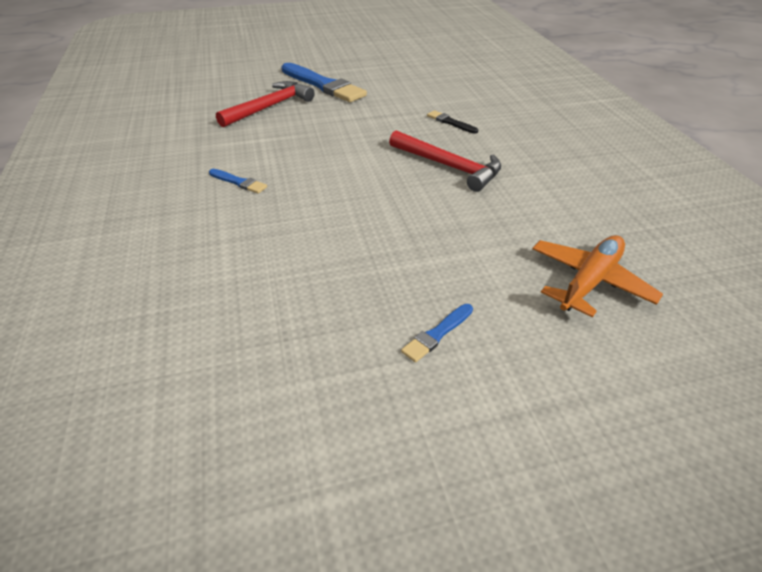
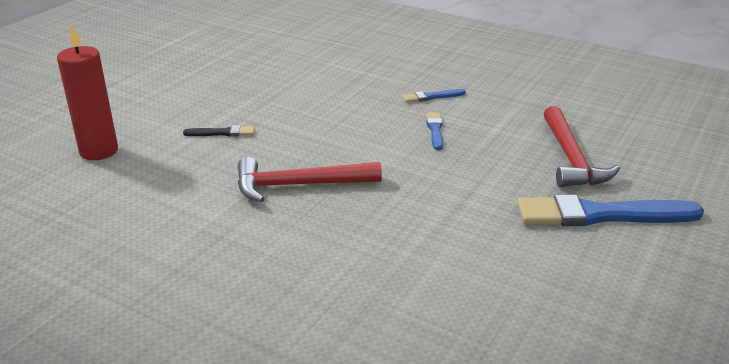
camera: 135 degrees right, 10 degrees down
(437, 334) = (178, 91): blue brush -> blue brush (435, 130)
(450, 122) = (372, 240): black brush -> black brush (222, 133)
(589, 282) = (99, 151): orange plane -> red candle

